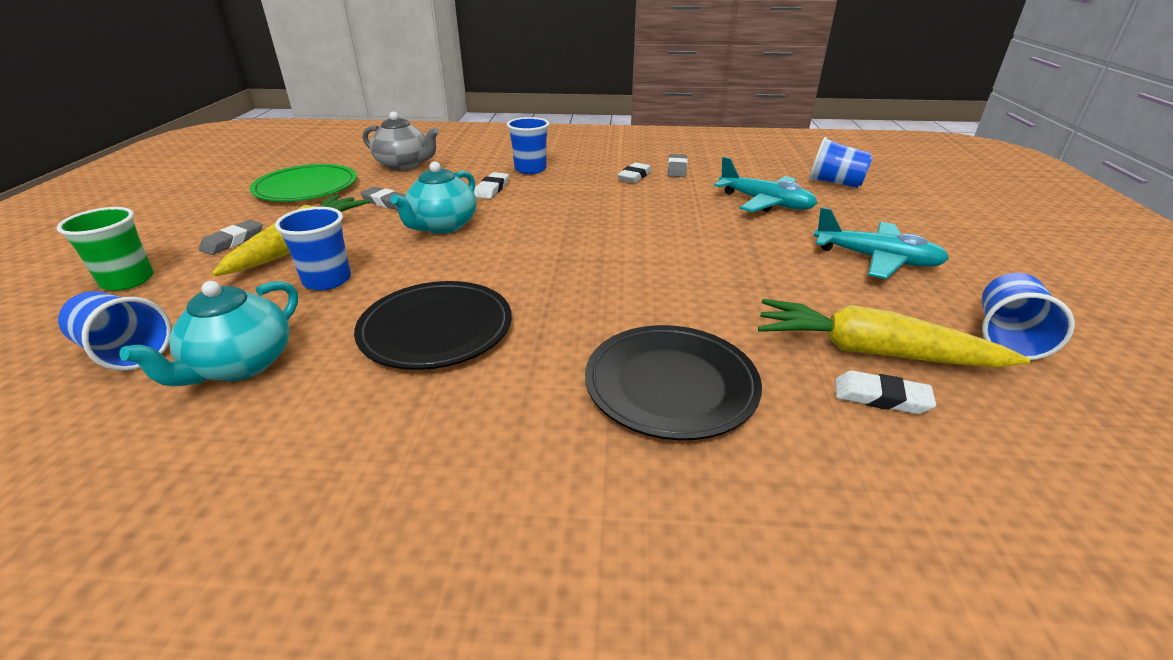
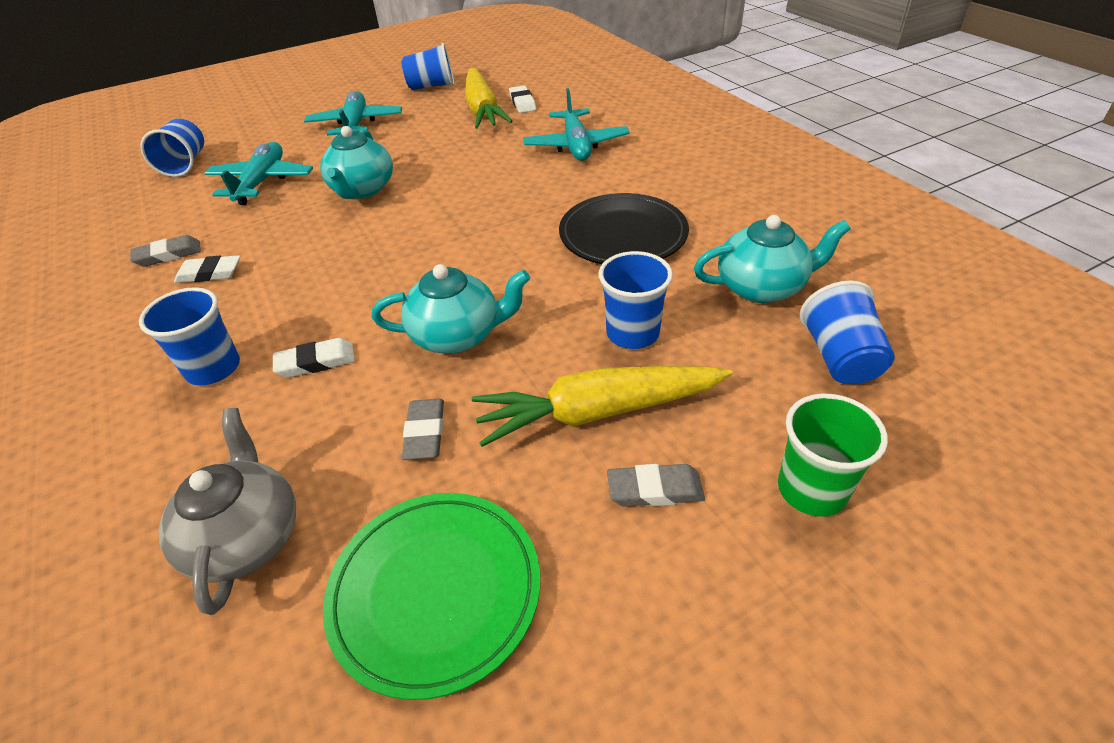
camera: 120 degrees left, 10 degrees up
(671, 385) = (576, 145): black plate -> turquoise plane
(701, 235) = (362, 190): none -> turquoise teapot

